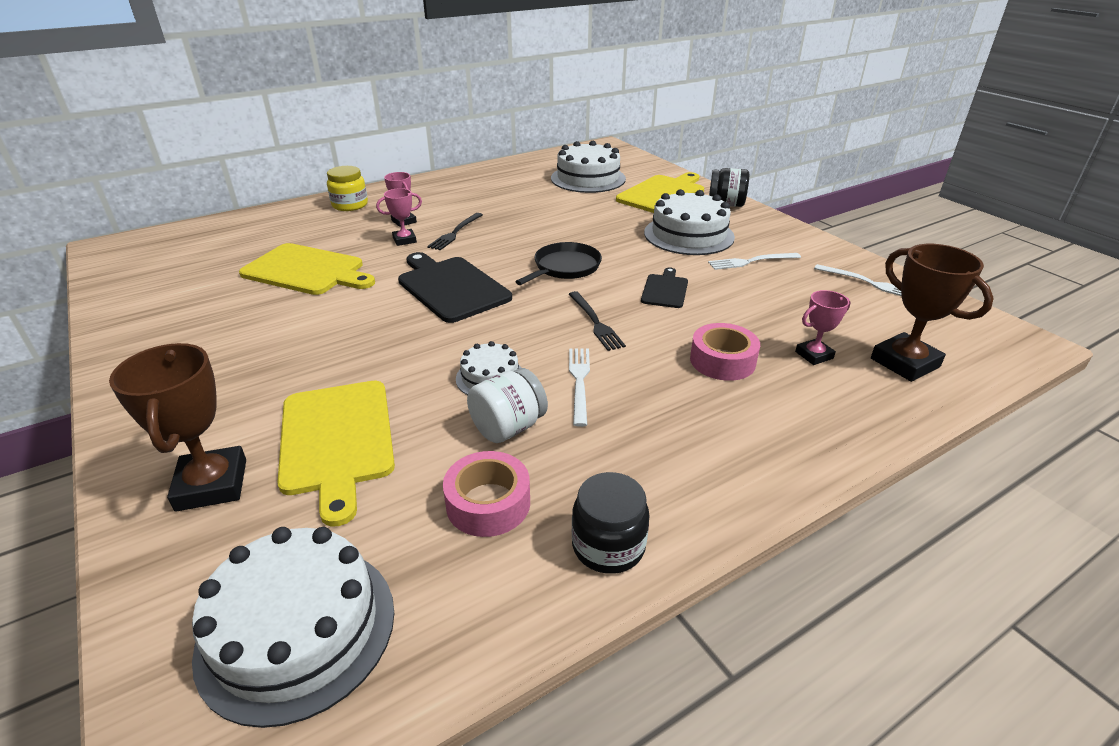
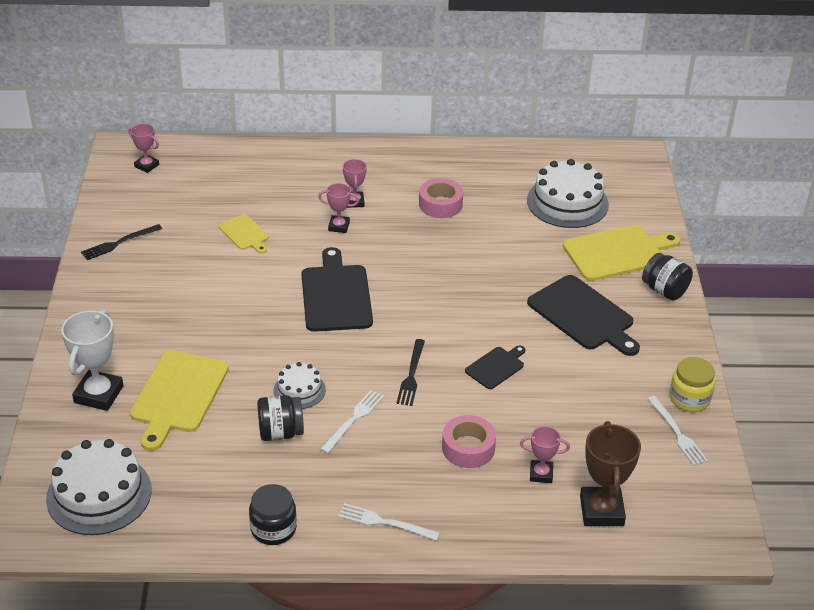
camera: 30 degrees right, 5 degrees up
(148, 251) = (146, 166): none -> pink trophy
(212, 485) = (98, 394): brown trophy -> white trophy
(307, 270) = (245, 233): yellow cutting board -> yellow cutting board, size x0.54
(350, 205) = (325, 162): yellow jar -> yellow jar (689, 398)
(455, 233) = (385, 233): black fork -> black fork (119, 243)
(488, 503) = (231, 475): pink tape -> pink tape (440, 204)
(508, 427) = (280, 432): white jar -> black jar
(565, 267) = (440, 310): black pan -> none
(688, 235) = (583, 315): white cake -> black cutting board
(751, 261) = (603, 368): white fork -> white fork (385, 522)

